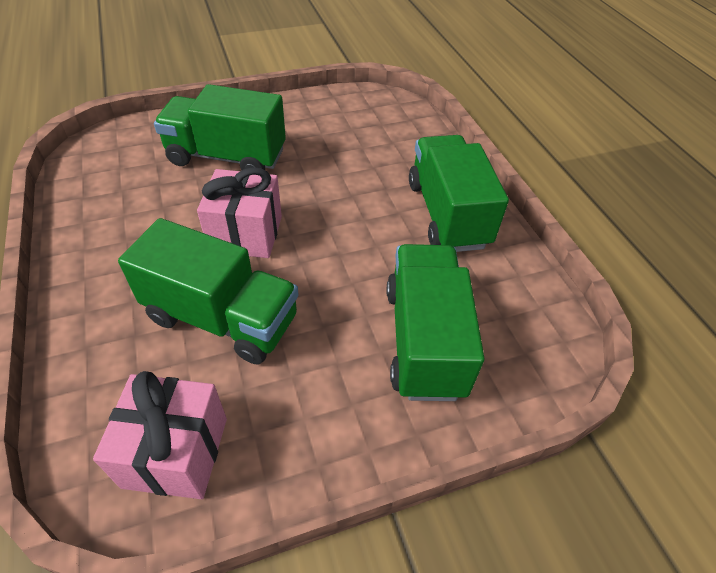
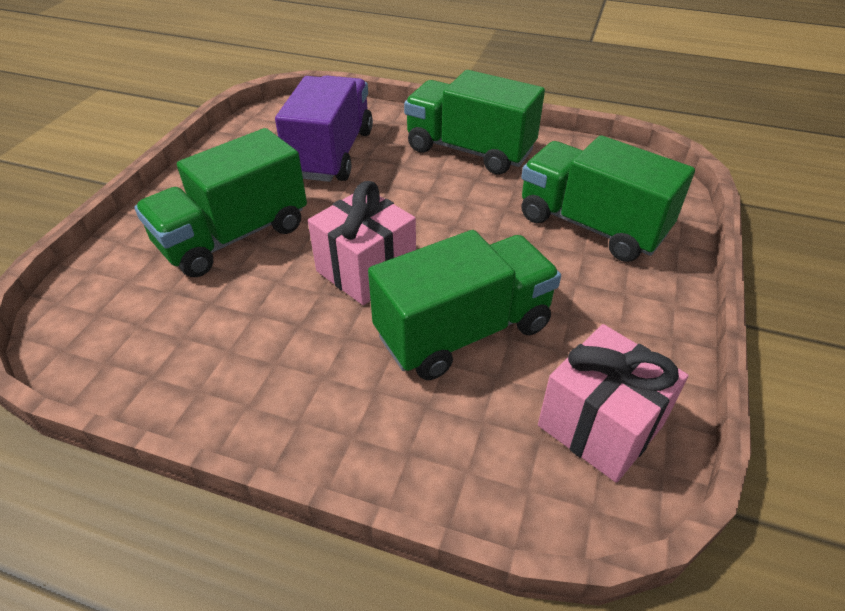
camera: 50 degrees left, 5 degrees down
(359, 148) = (331, 153): none -> purple truck

